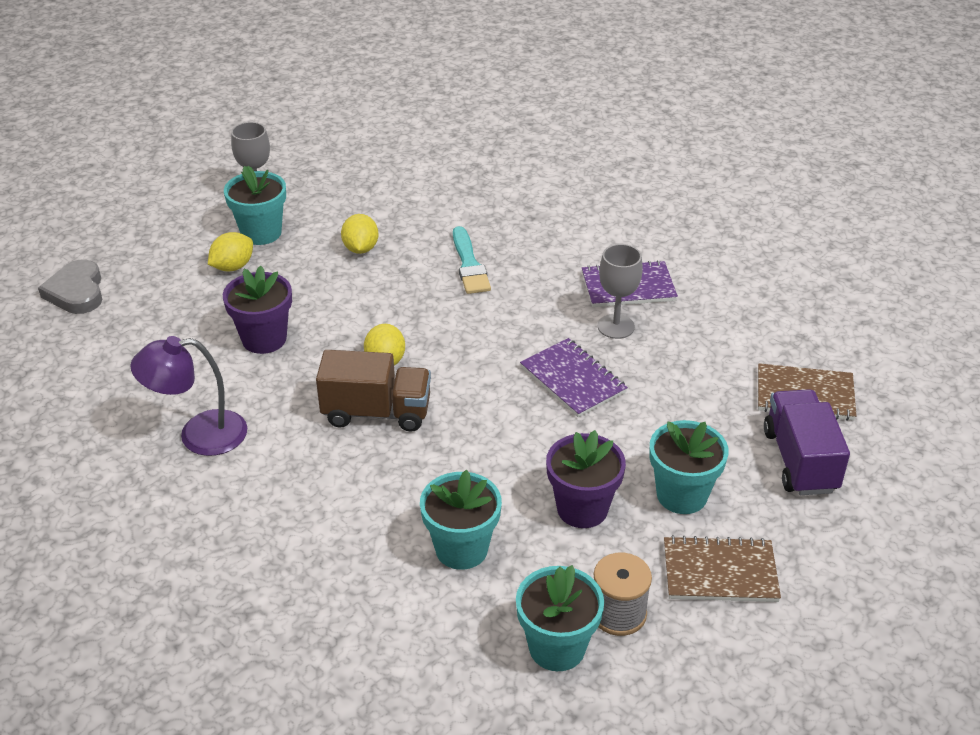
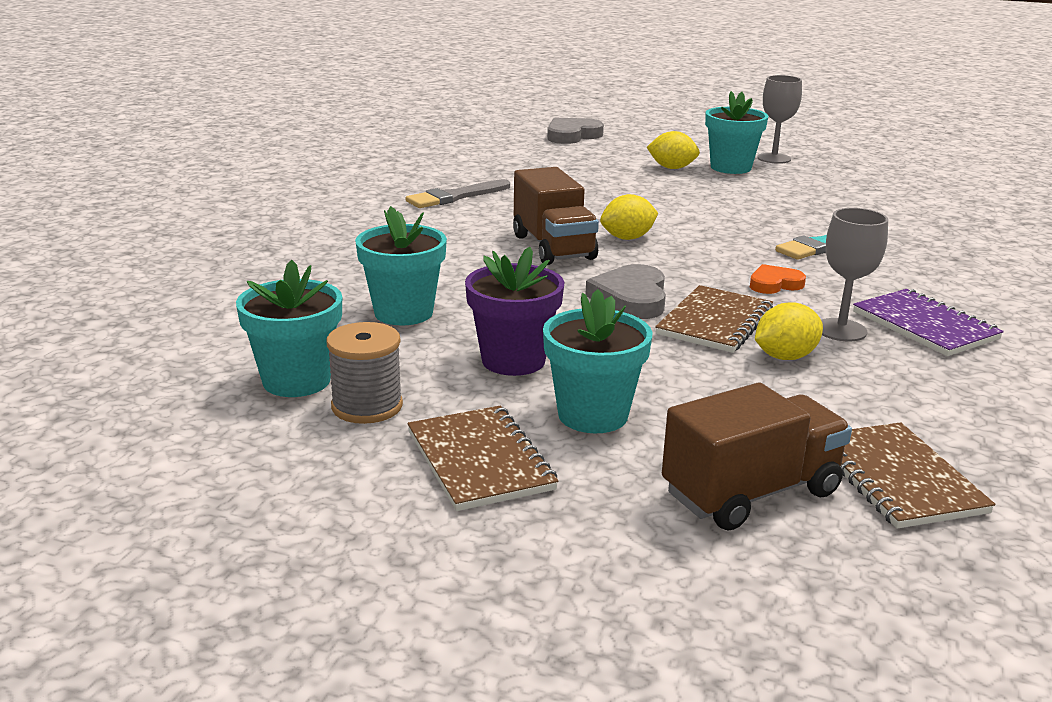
camera: 65 degrees right, 15 degrees down
(199, 435) = (455, 196): purple lamp -> grey brush
(264, 339) = (596, 193): purple flower pot -> none
(360, 249) = (770, 201): yellow lemon -> yellow lemon (785, 357)
(508, 406) = (631, 298): none -> grey heart
(525, 322) = (774, 284): none -> orange heart
(573, 380) = (715, 322): purple notebook -> brown notebook
(800, 460) = (751, 493): purple truck -> brown truck

